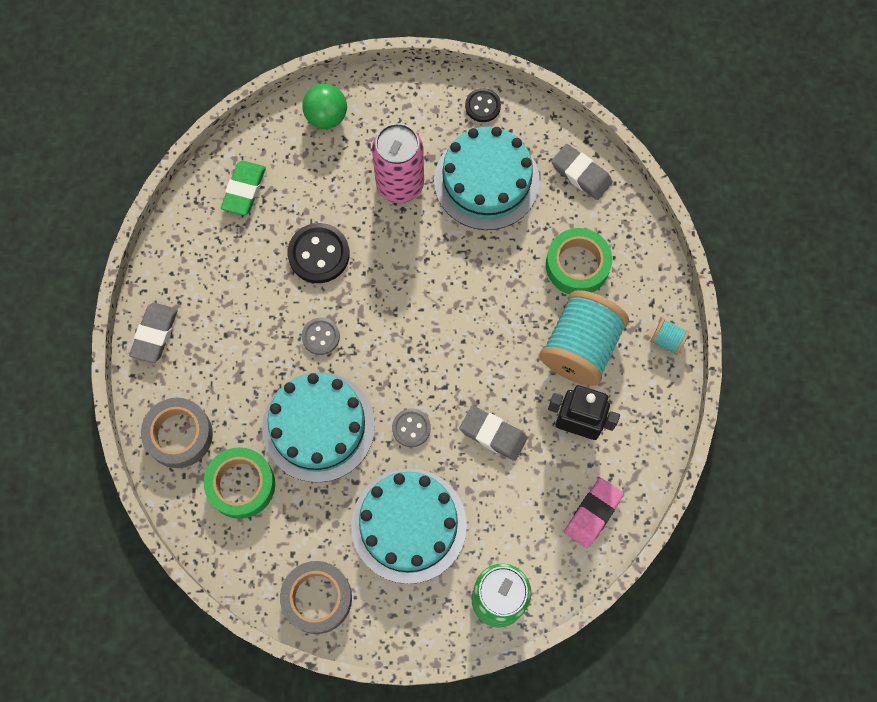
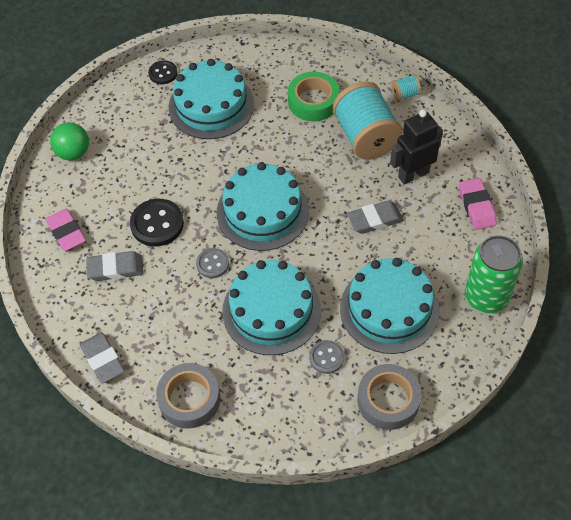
camera: 45 degrees left, 15 degrees down
(241, 485) = (264, 387): green tape -> none
(244, 190) = (66, 232): green eraser -> pink eraser
(400, 184) = (162, 148): pink can -> none
(411, 428) = (326, 260): grey button -> grey button (326, 357)
(412, 330) = (262, 211): none -> turquoise cake
(581, 174) = (260, 59): grey eraser -> grey eraser (115, 268)

